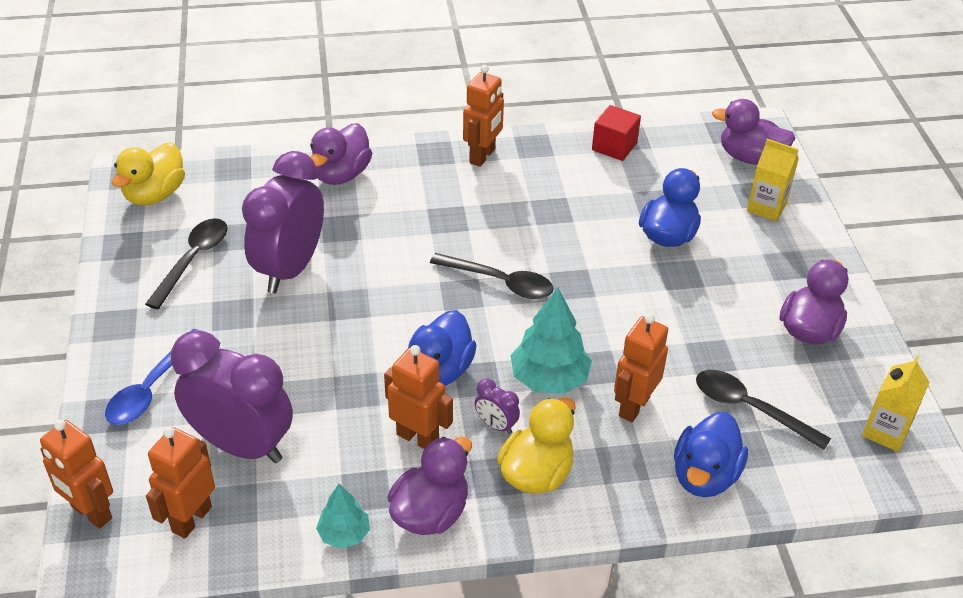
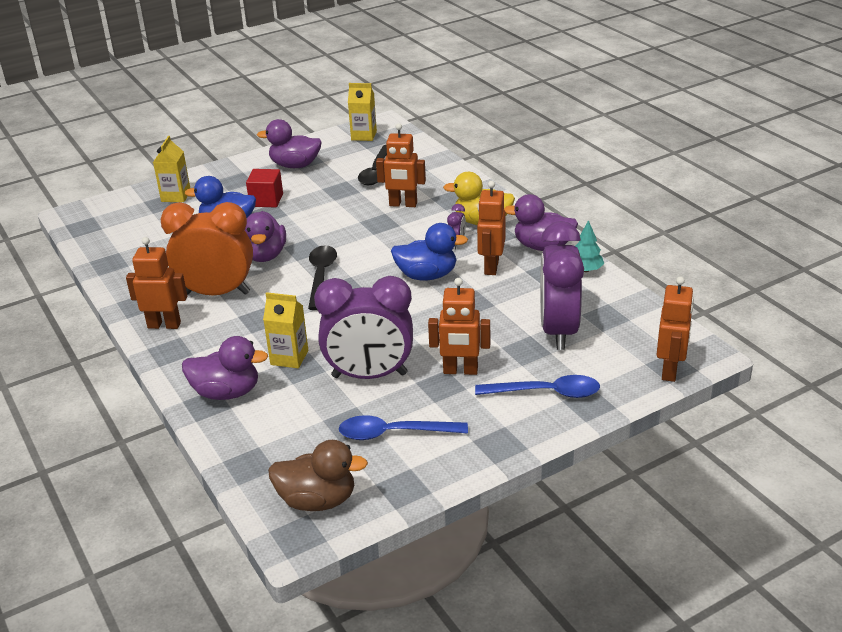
camera: 110 degrees left, 10 degrees down
(155, 194) = (317, 500): yellow duck -> brown duck
(191, 519) = (632, 328): orange robot -> orange robot (460, 371)
(193, 260) = (393, 433): black spoon -> blue spoon
(363, 223) = (289, 357): none -> yellow carton
(518, 199) = (217, 293): none -> orange clock
(549, 379) = (402, 235): turquoise tree -> none
(614, 146) = (124, 267): red cube -> red cube (266, 200)
(704, 476) = (438, 175): blue duck -> none
(750, 157) = (116, 211): purple duck -> purple duck (265, 255)

